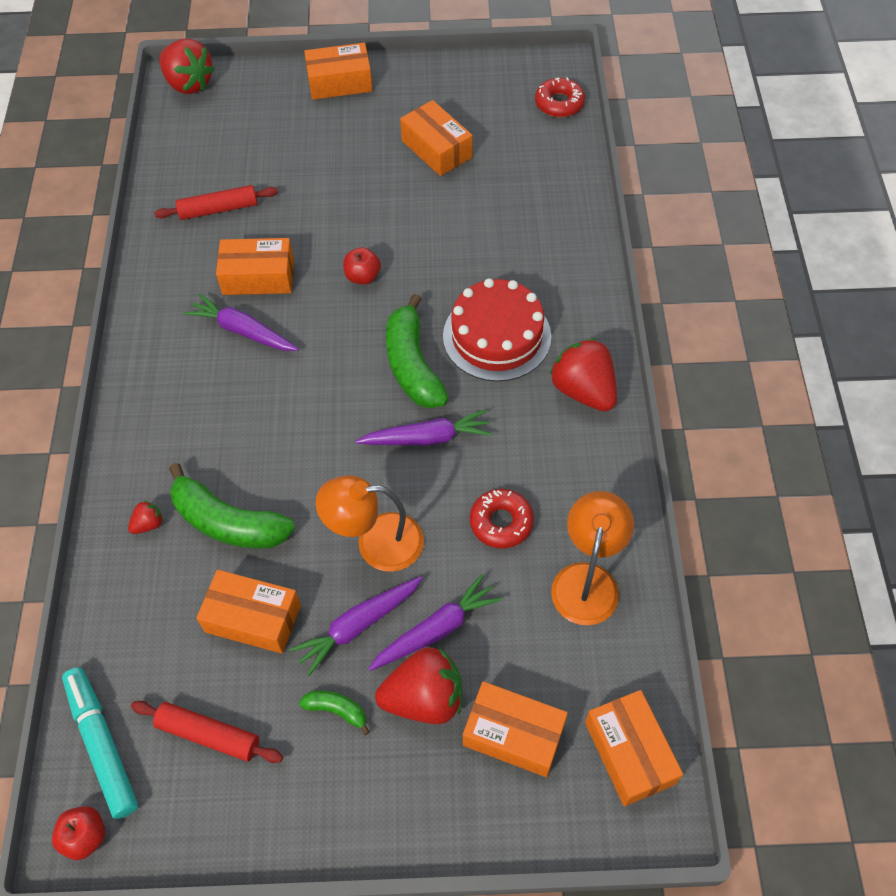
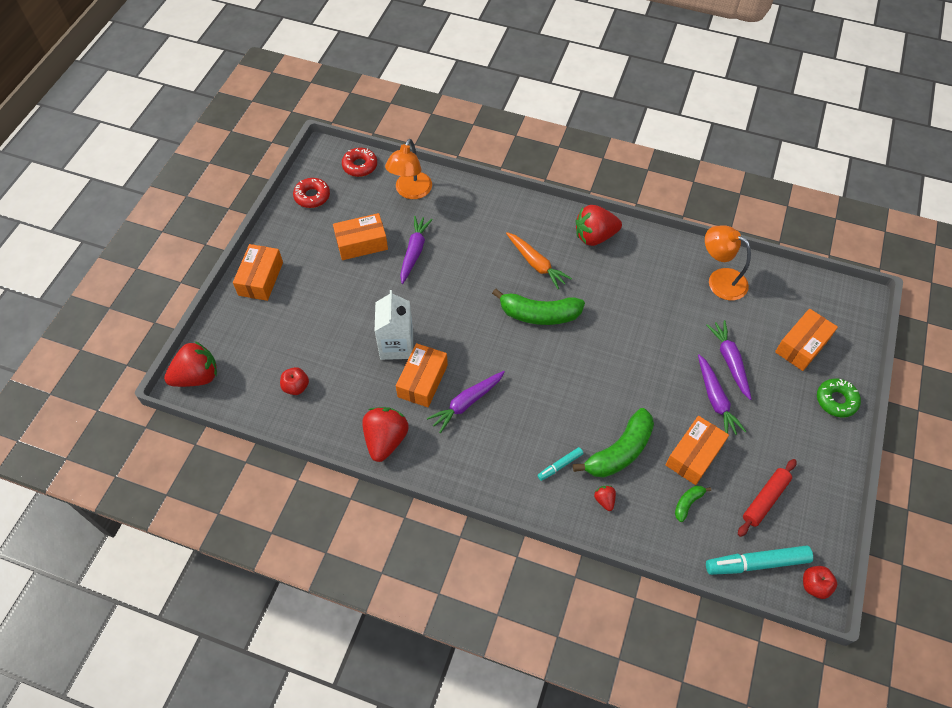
camera: 70 degrees left, 0 degrees up
(185, 458) = (560, 465): none -> turquoise marker
(218, 209) = (344, 389): red rolling pin -> none
(300, 234) = (396, 345): none -> white carton
(337, 710) = (766, 426): green banana -> green banana (688, 503)
(363, 276) = (453, 319): red apple -> red apple (296, 387)
(376, 543) = (662, 374): orange lamp -> orange lamp (410, 192)
(424, 698) = (770, 380): red strawberry -> red strawberry (385, 440)
(426, 811) = (836, 400): none -> green donut
(427, 438) = (597, 324): purple carrot -> purple carrot (414, 252)
(497, 336) = (536, 264): red cake -> orange carrot
(501, 522) = (670, 307): red donut -> red donut (312, 196)
(629, 753) = (824, 298): orange box -> none

